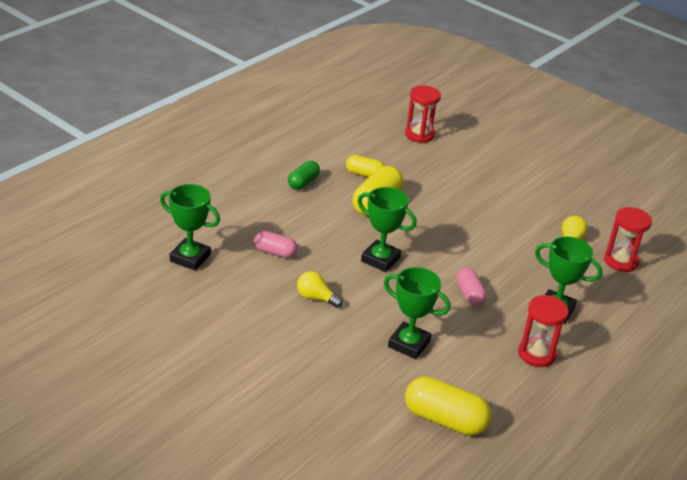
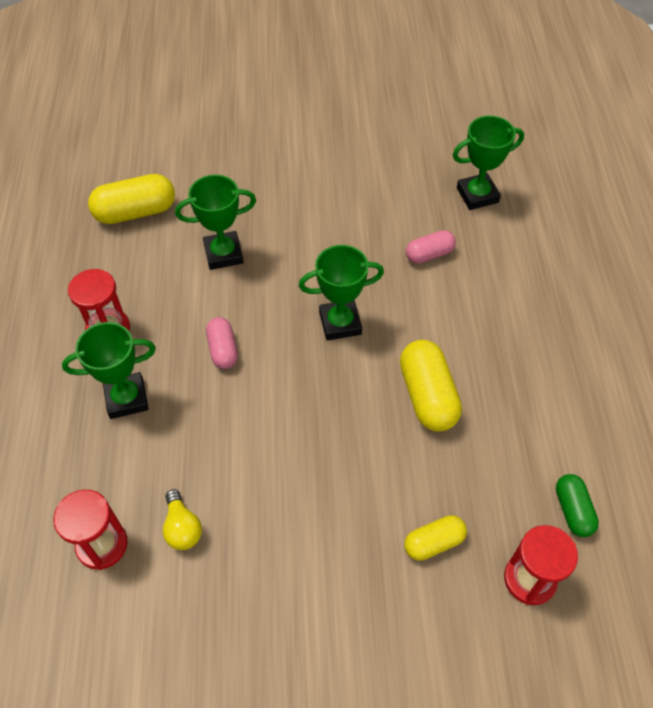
camera: 140 degrees right, 20 degrees up
(303, 182) = (524, 360): green capsule -> green capsule (573, 510)
(316, 298) = (341, 238): yellow light bulb -> none
(365, 174) = (491, 432): yellow capsule -> yellow capsule (433, 542)
(469, 294) = (223, 349): pink capsule -> pink capsule turned 45 degrees clockwise

